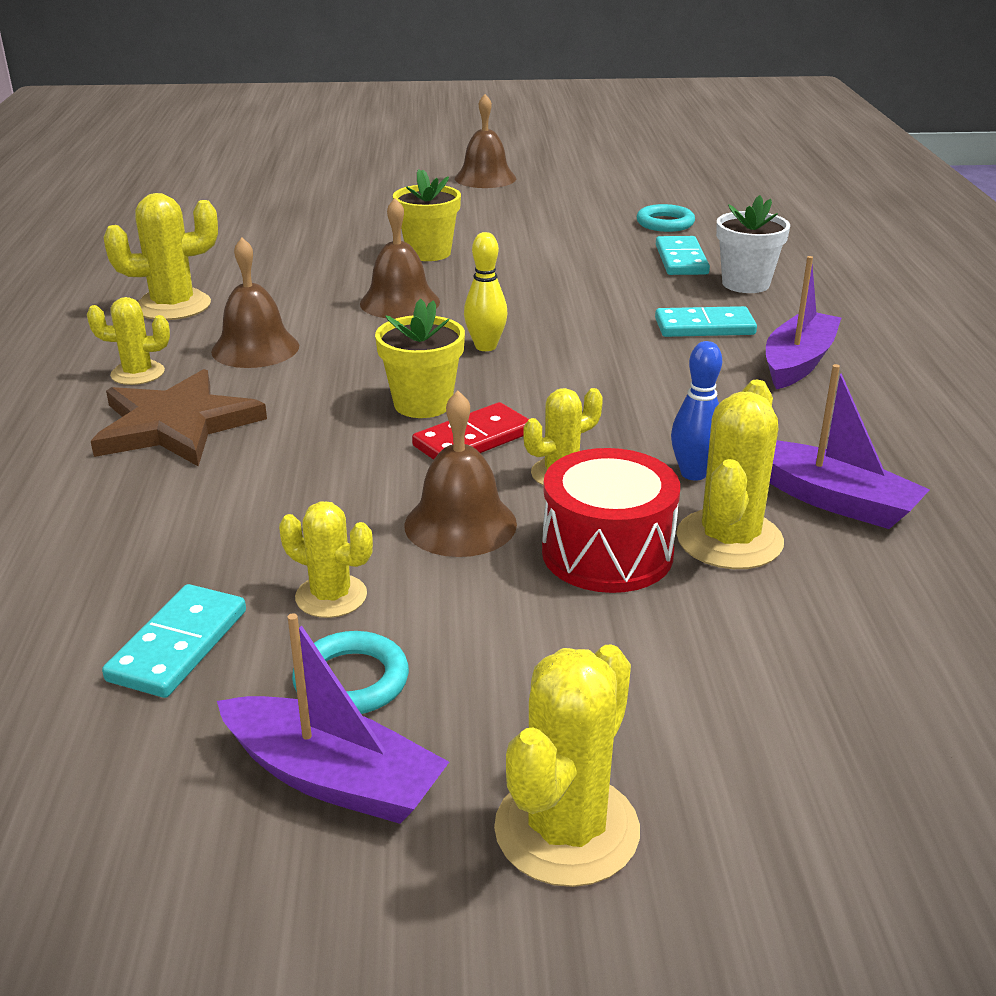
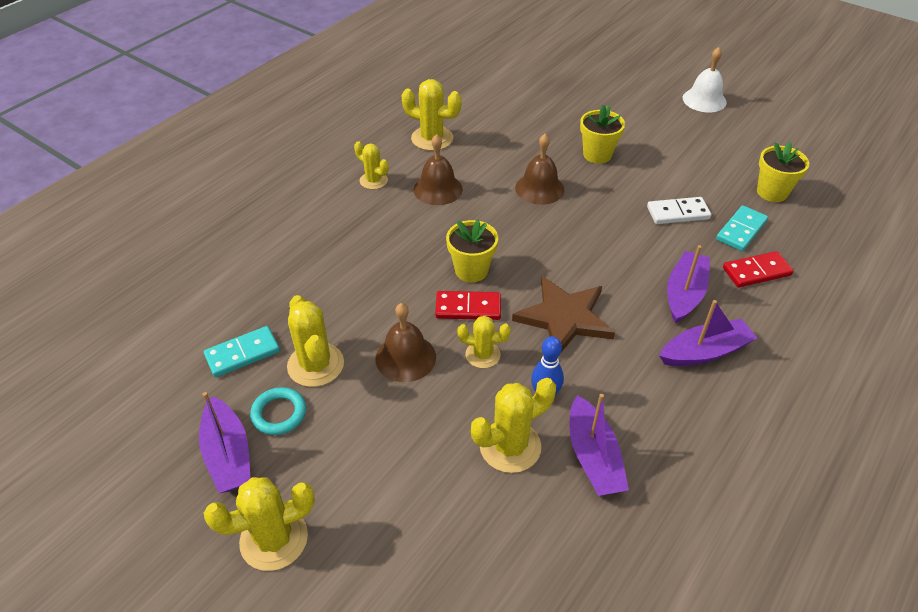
camera: 40 degrees right, 15 degrees up
(176, 425) = (357, 224): brown star -> brown star (564, 317)
(331, 596) = (315, 365): yellow cactus -> yellow cactus, size x1.59
(485, 178) = (704, 100): brown bell -> white bell
(485, 346) = (546, 245): yellow bowling pin -> none
(596, 269) = (678, 213): none -> white domino
(607, 553) = (446, 416): red drum -> none
(665, 223) = (772, 192): turquoise ring -> yellow flower pot
(704, 327) = (684, 294): turquoise domino -> purple boat
(745, 284) = (756, 271): white flower pot -> red domino

